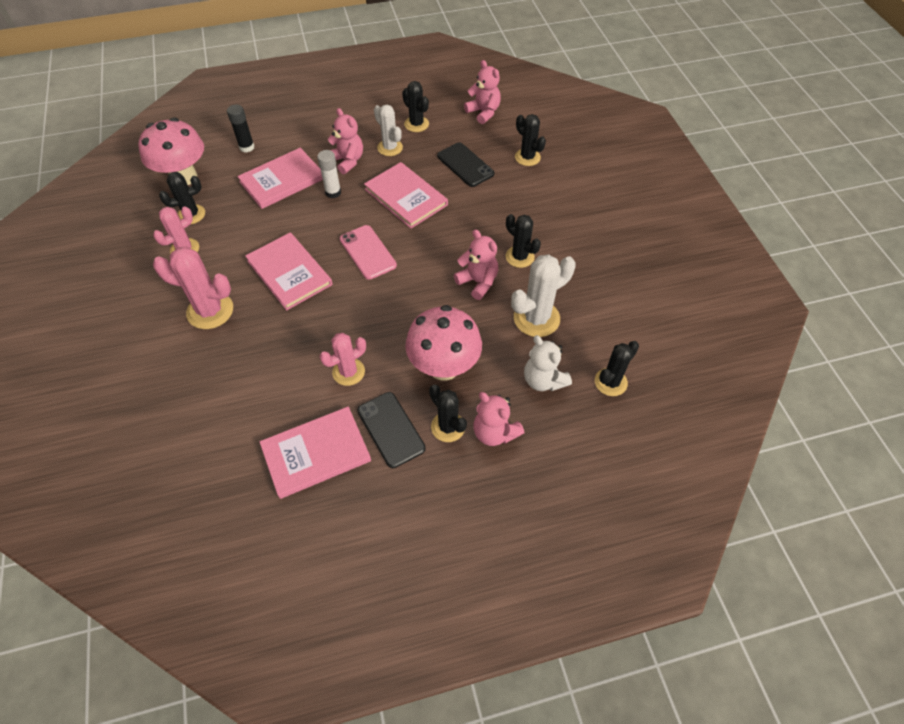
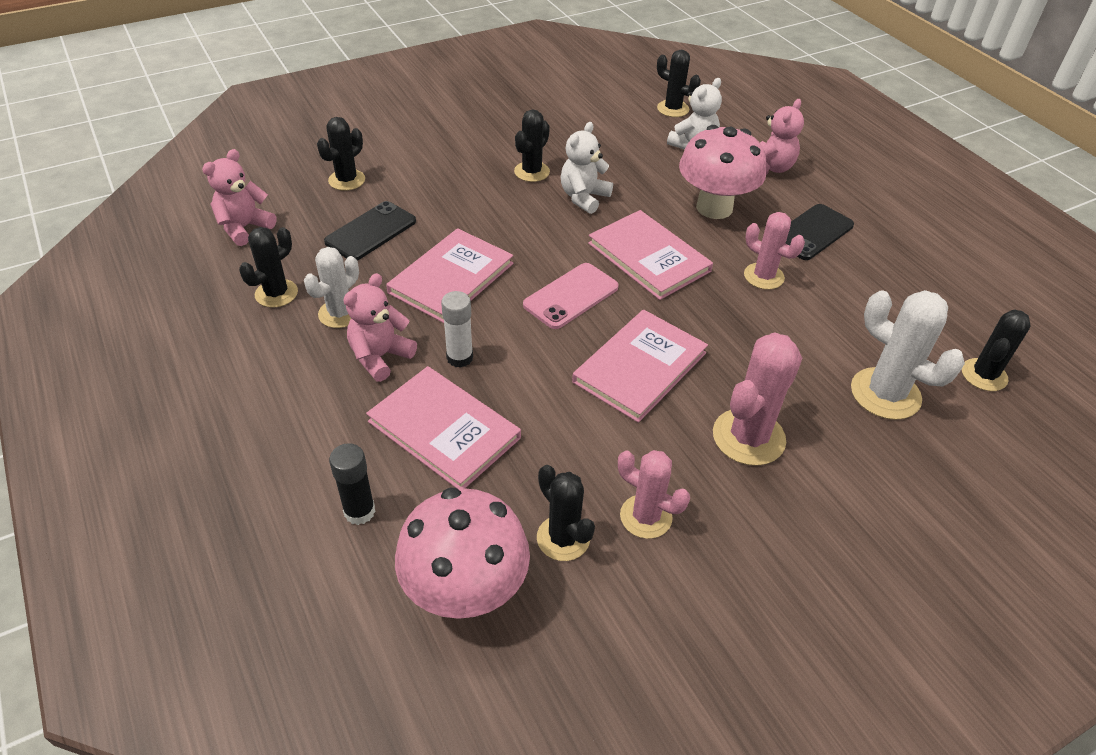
camera: 105 degrees left, 10 degrees down
(210, 311) = (748, 437): pink cactus -> pink cactus turned 45 degrees clockwise
(316, 453) = (876, 280): pink book -> pink book (649, 257)
(448, 427) = (783, 196): black cactus -> black cactus (984, 375)
(478, 282) = (584, 197): pink teddy bear -> white teddy bear
(536, 318) = (617, 154): white cactus -> white cactus (885, 394)

